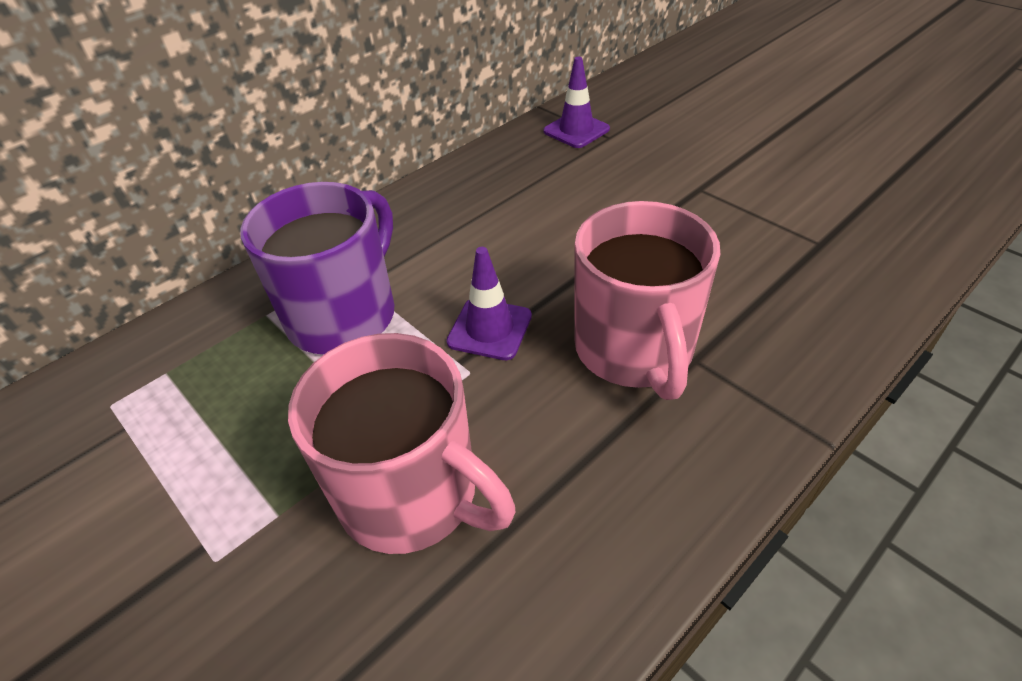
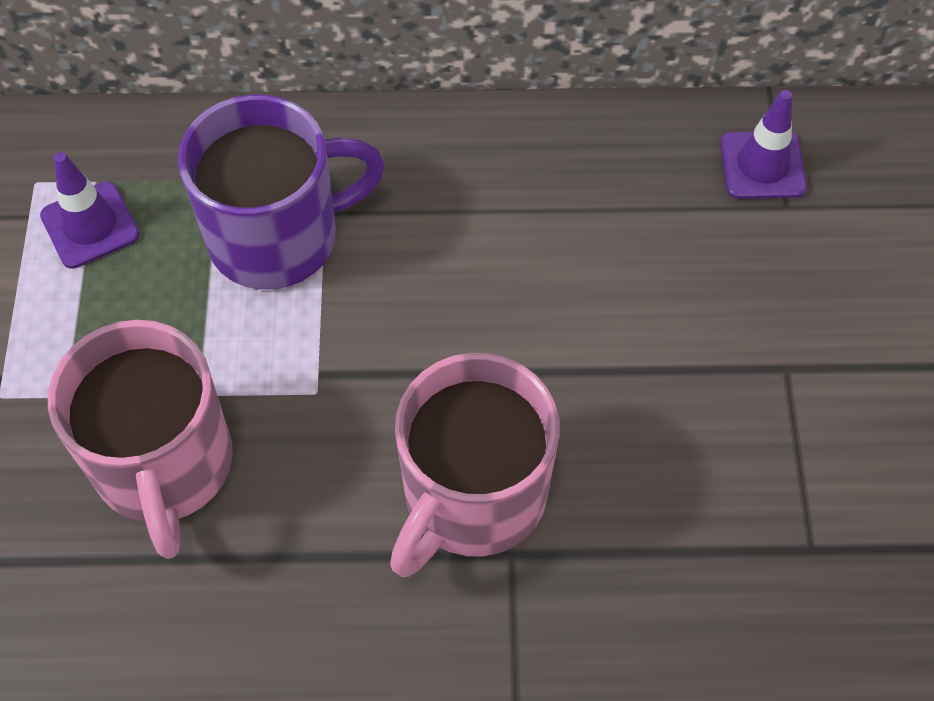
camera: 40 degrees right, 15 degrees up
(489, 329) = (378, 362): purple traffic cone -> purple traffic cone (90, 225)

